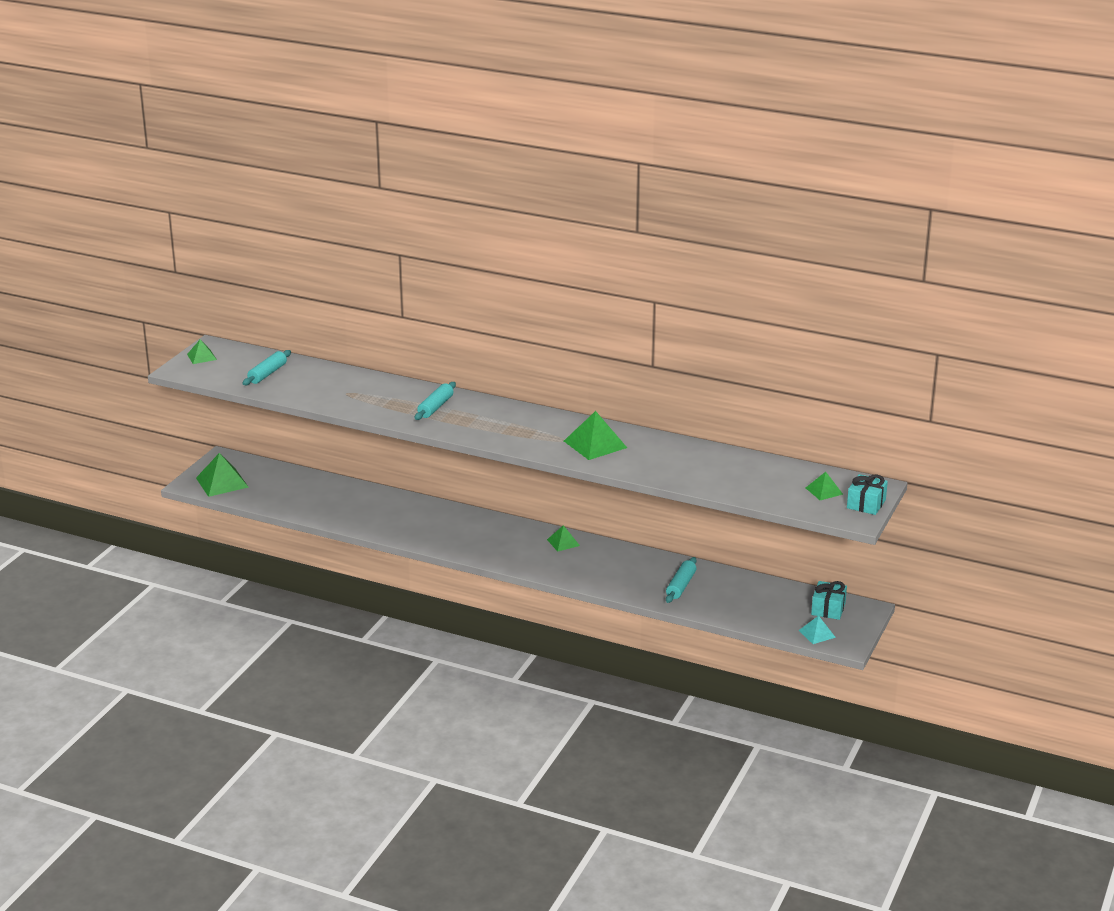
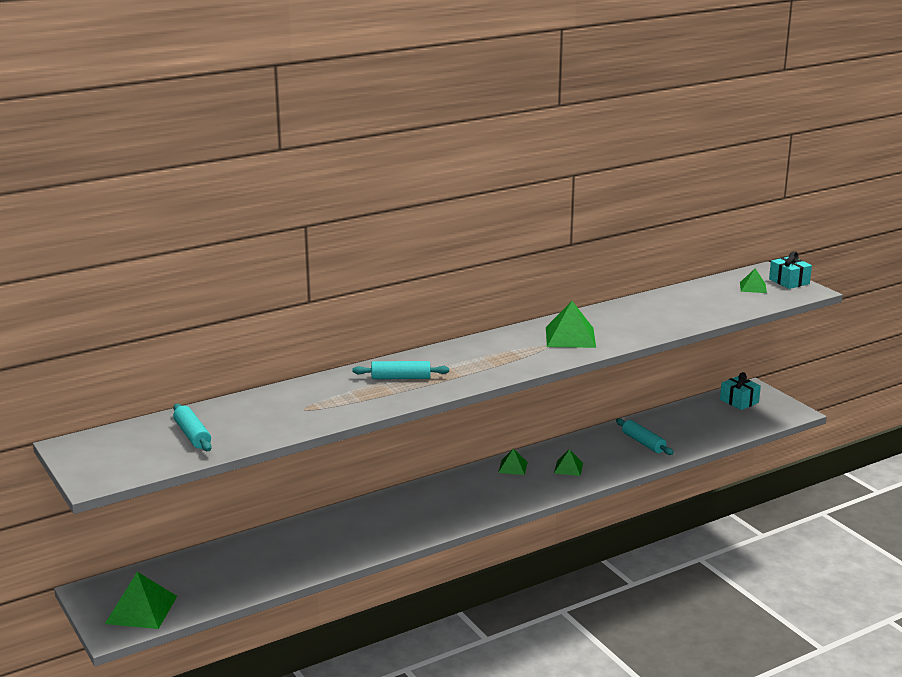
camera: 55 degrees left, 5 degrees down
(201, 357) = (86, 459): green pyramid -> green pyramid (568, 468)
(435, 407) = (401, 378): turquoise rolling pin -> turquoise rolling pin turned 60 degrees counterclockwise
(817, 633) = (770, 417): turquoise pyramid -> none

